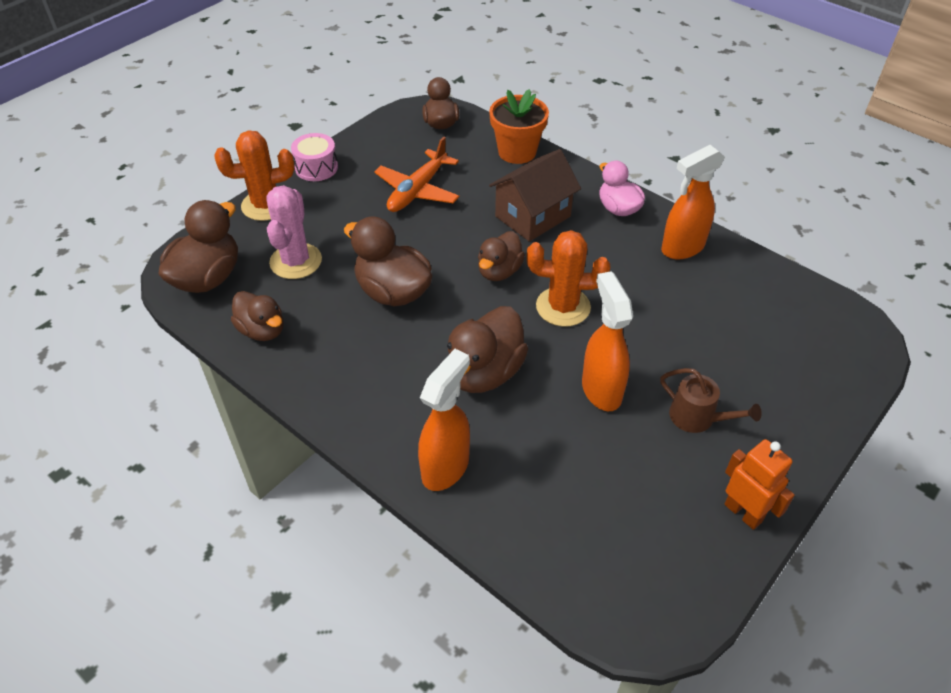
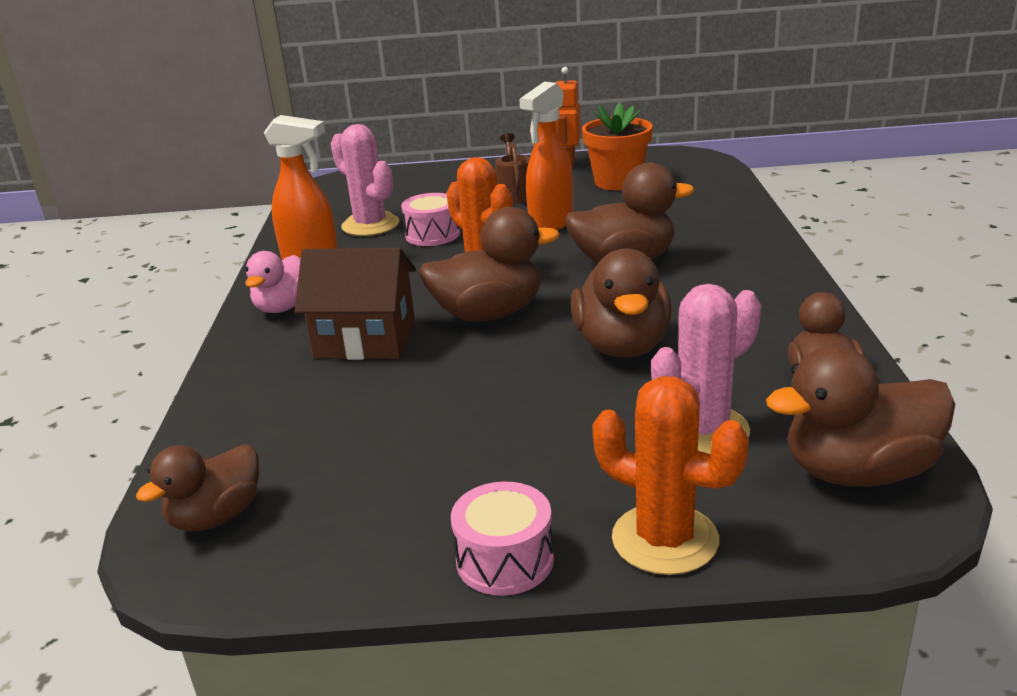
camera: 130 degrees left, 20 degrees down
(417, 191) = (425, 433): orange plane -> none
(446, 467) = (734, 234): orange spray bottle -> none
(499, 271) = (488, 314): brown duck -> brown duck, size x1.52
(517, 152) = (230, 412): orange flower pot -> orange flower pot (617, 182)
(659, 321) = (432, 235): none -> pink drum
(721, 304) = (370, 225): none -> pink cactus

